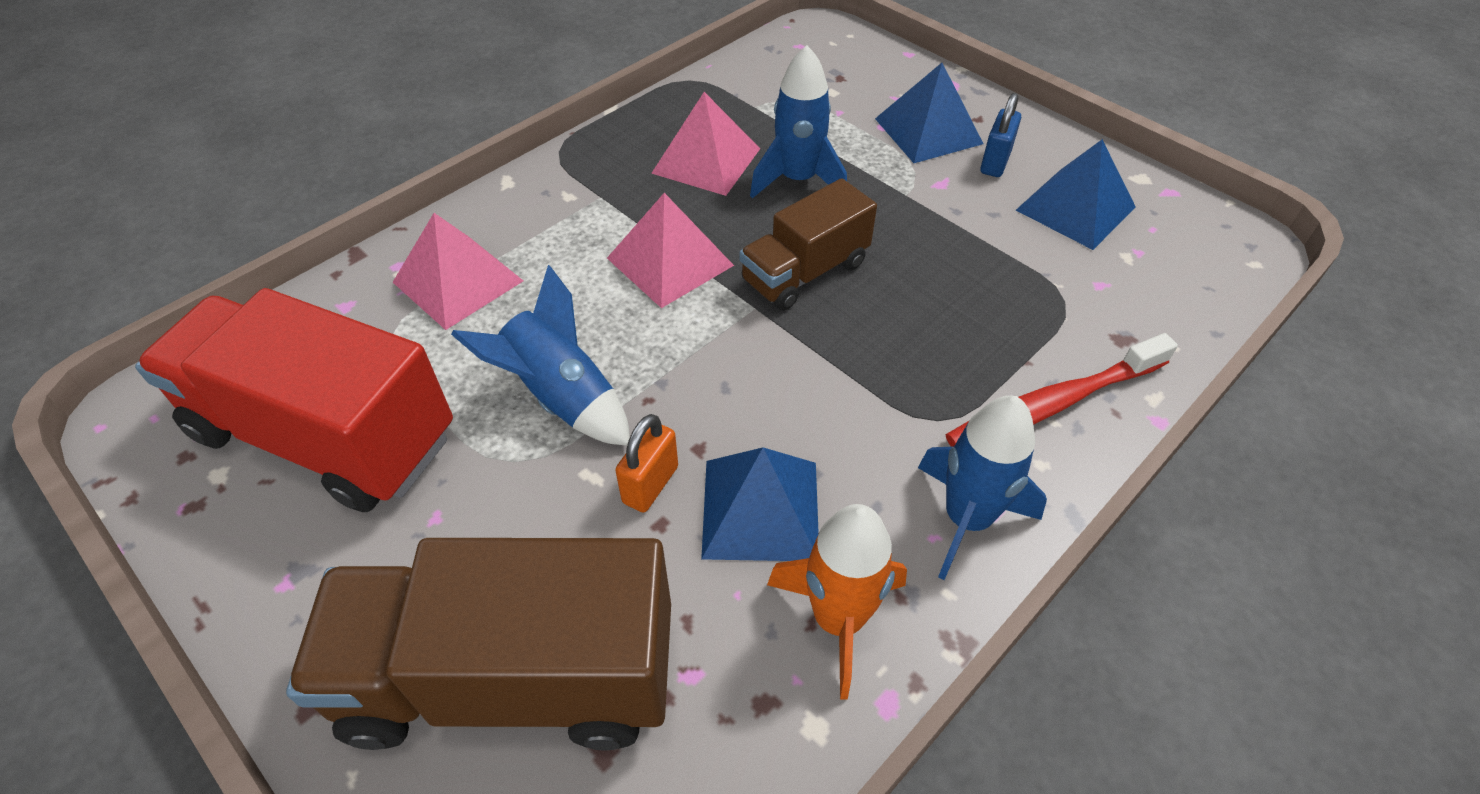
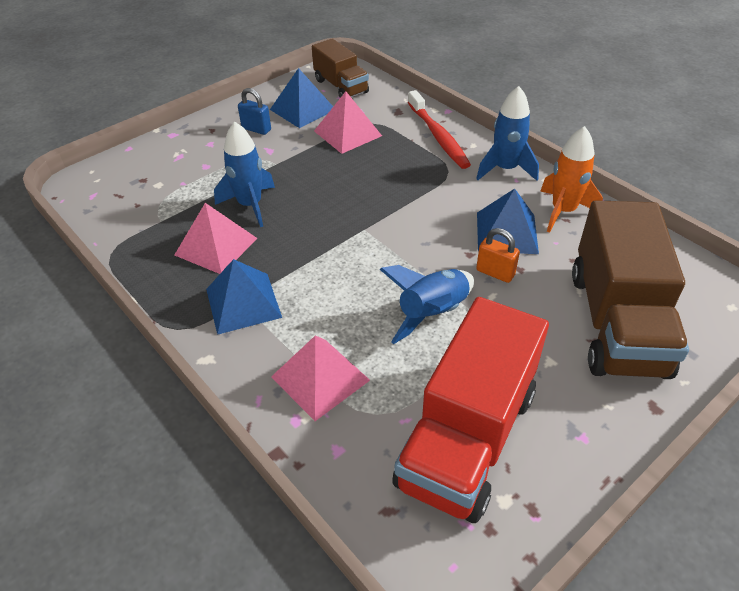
camera: 85 degrees left, 5 degrees down
(670, 261) = (318, 265): pink pyramid -> pink pyramid (347, 133)
(805, 272) = (337, 207): brown truck -> brown truck (341, 86)
(928, 131) = (217, 149): blue pyramid -> blue pyramid (243, 303)

